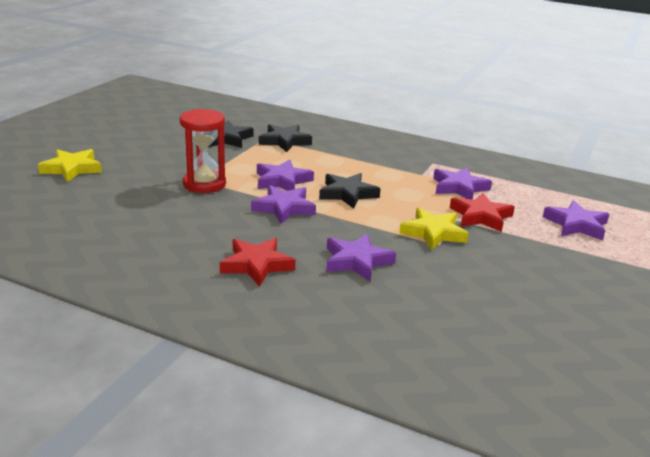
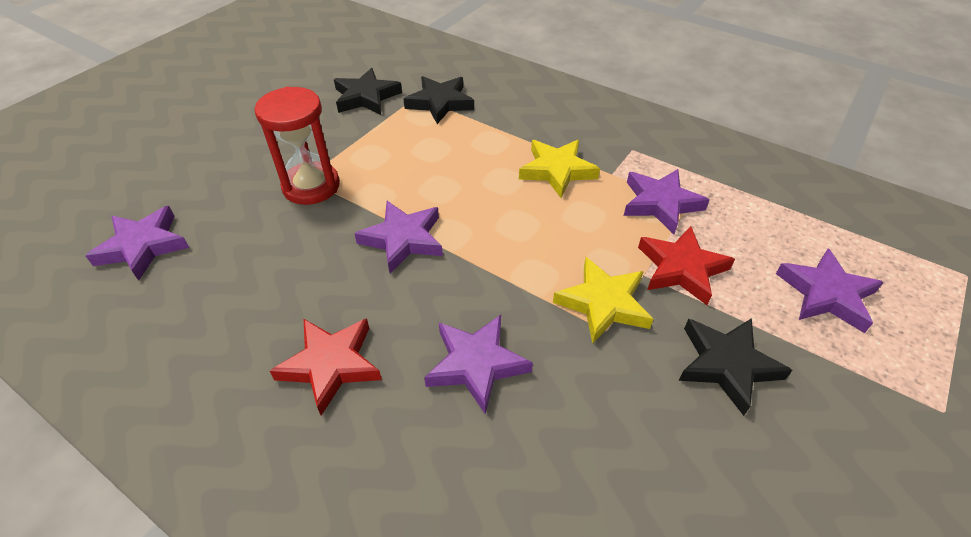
camera: 10 degrees right, 20 degrees up
(72, 169) = (155, 152): yellow star -> yellow star (557, 170)
(282, 181) = (416, 182): purple star -> purple star (143, 246)
(347, 194) = (498, 212): black star -> black star (726, 365)

